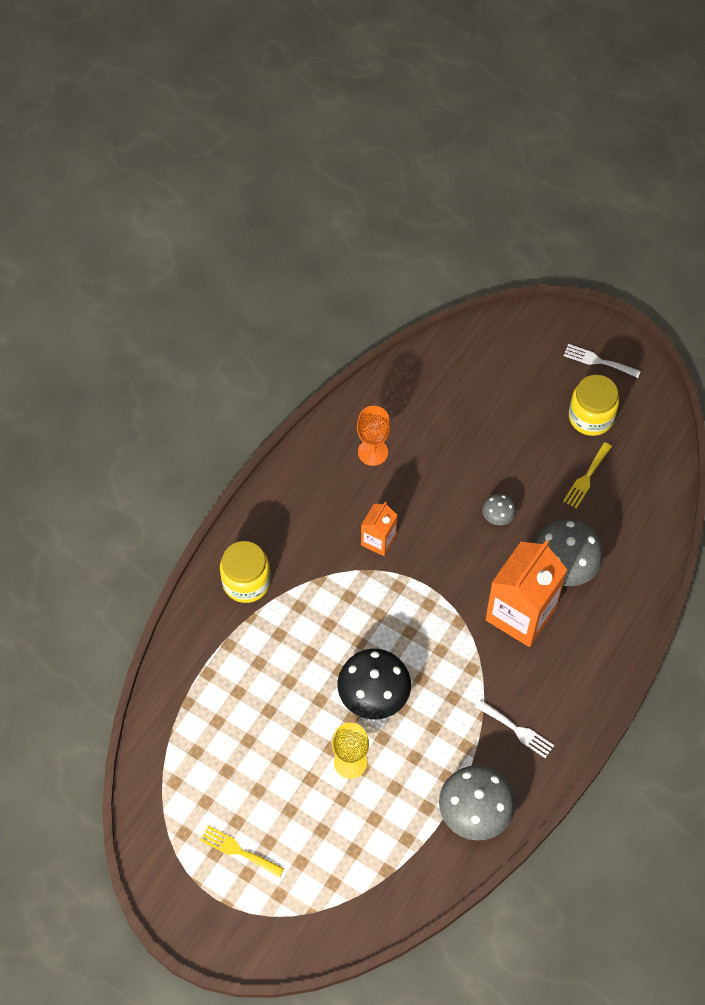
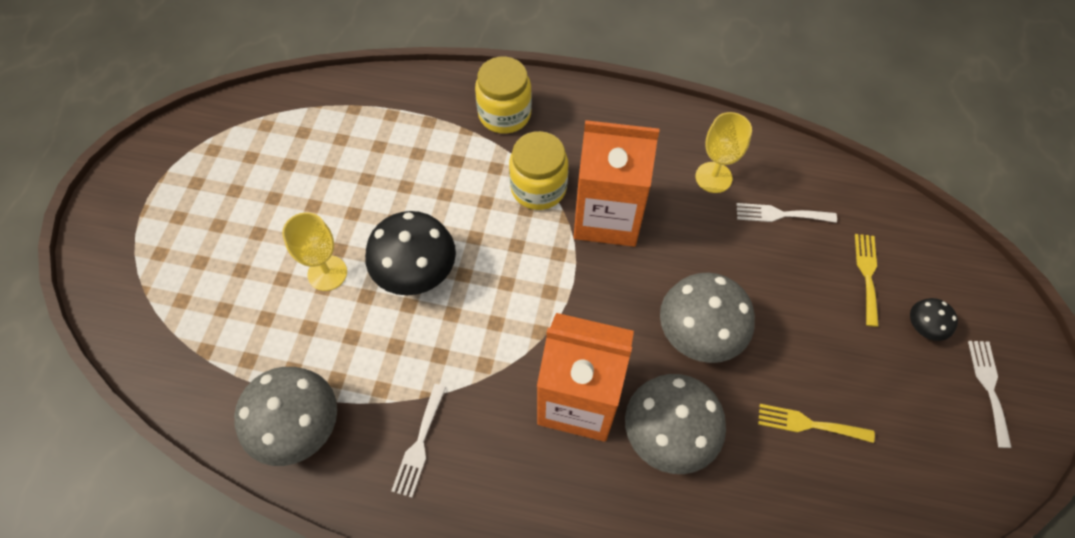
camera: 70 degrees right, 0 degrees up
(238, 850) = (202, 201): yellow fork -> yellow fork (867, 274)
(373, 452) = (713, 177): orange goblet -> yellow goblet
(378, 540) = (607, 216): orange carton -> orange carton, size x1.94
(423, 421) = (780, 214): none -> white fork
(498, 516) = (699, 332): grey mushroom -> grey mushroom, size x2.04
(544, 375) = (924, 326): none -> black mushroom
(591, 417) = (900, 403): yellow jar -> yellow jar (538, 188)

